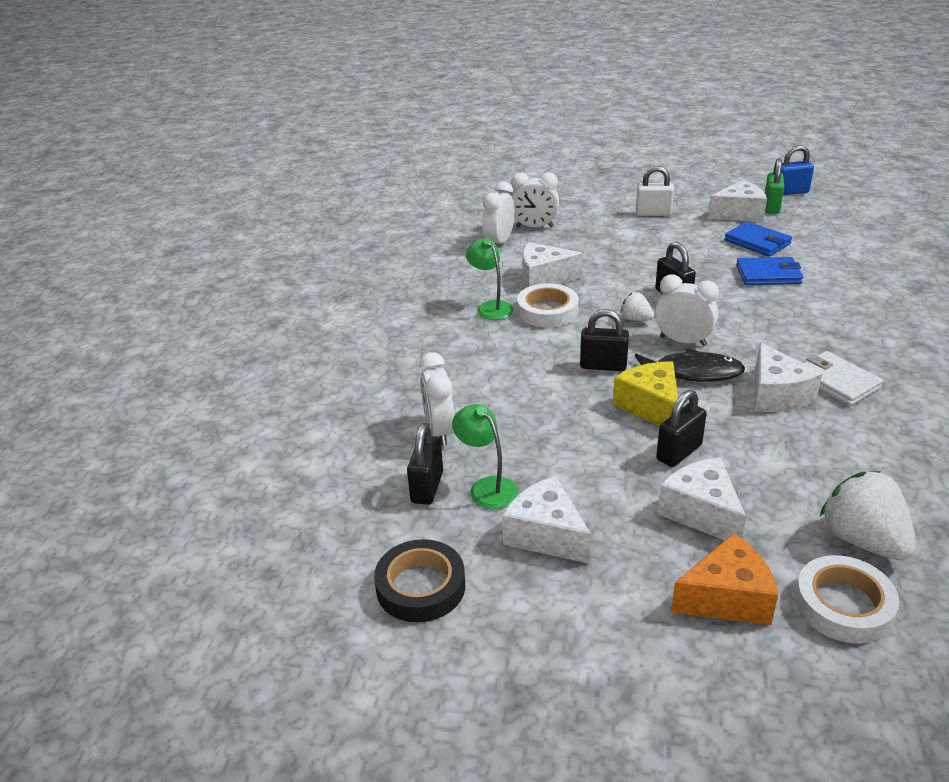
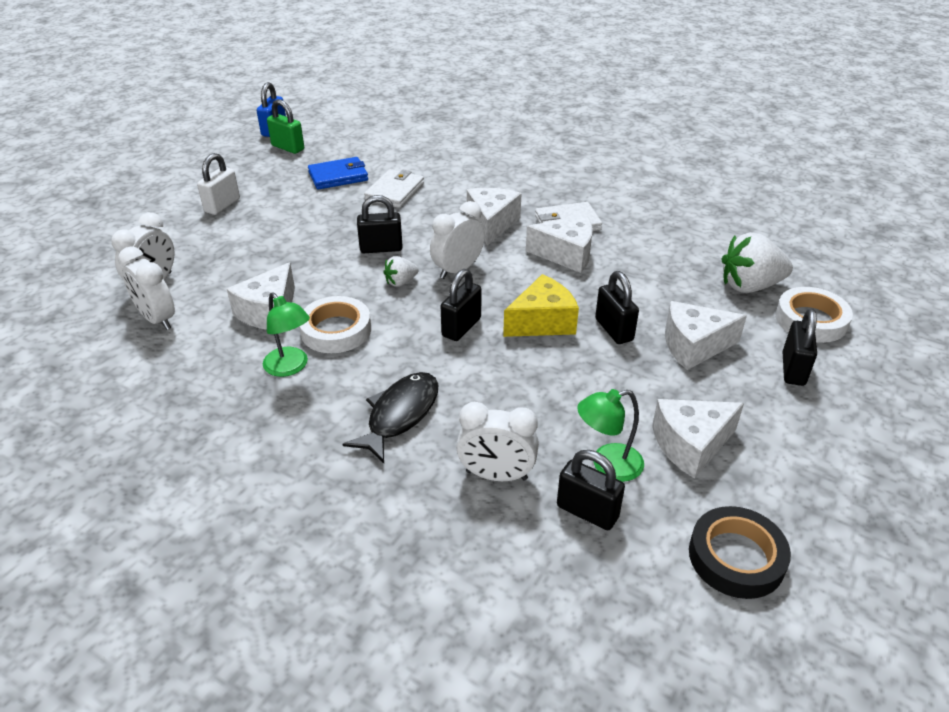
camera: 70 degrees left, 5 degrees up
(490, 307) = (290, 367): green lamp -> green lamp turned 120 degrees counterclockwise
(651, 406) = (542, 322): yellow cheese -> yellow cheese turned 150 degrees clockwise
(692, 373) = (508, 282): black fish -> black fish (400, 415)
(727, 598) = (793, 369): orange cheese -> black padlock
(739, 213) = (279, 165): white cheese -> white cheese (491, 223)
(768, 274) = (395, 191): blue wallet -> white wallet

